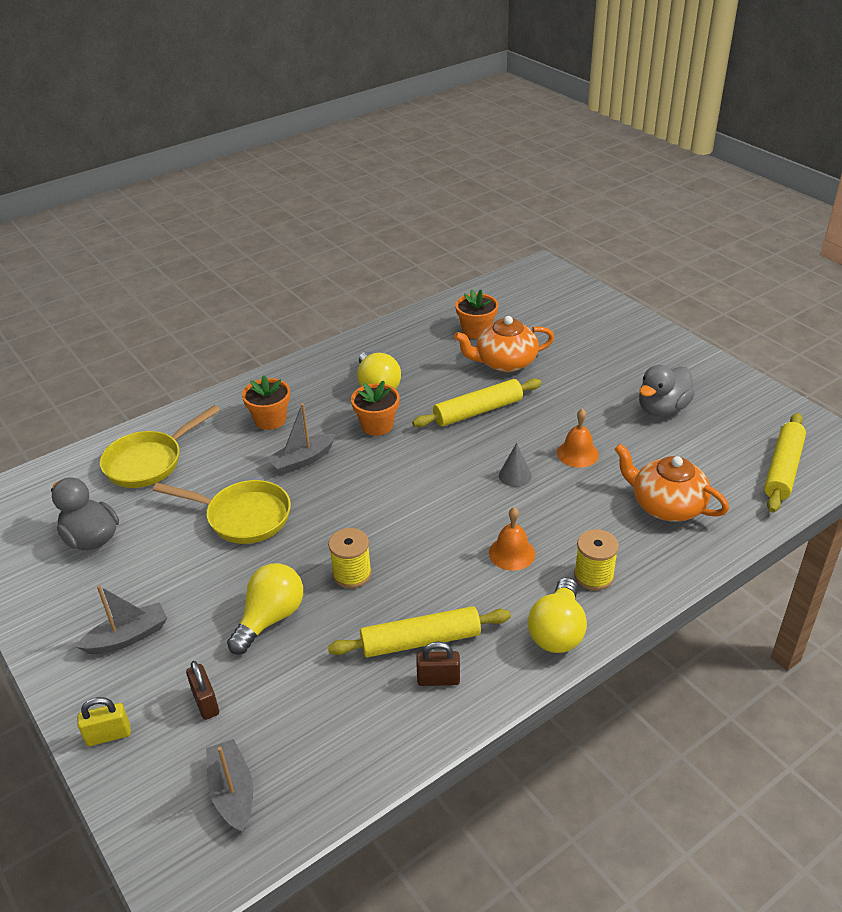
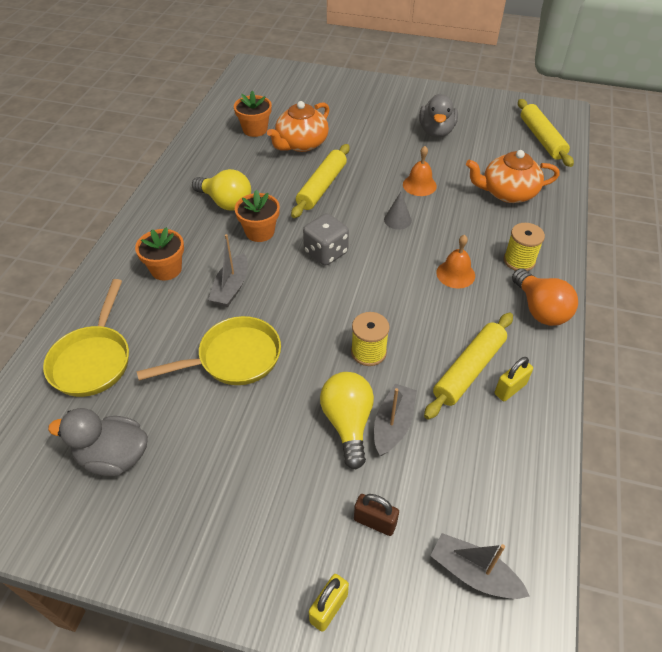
camera: 40 degrees left, 10 degrees up
(128, 637) = (249, 517): grey boat -> grey boat (393, 424)
(413, 471) = (326, 252): none -> grey dice
(438, 679) = (510, 389): brown padlock -> yellow padlock
(557, 631) = (540, 309): yellow light bulb -> orange light bulb

